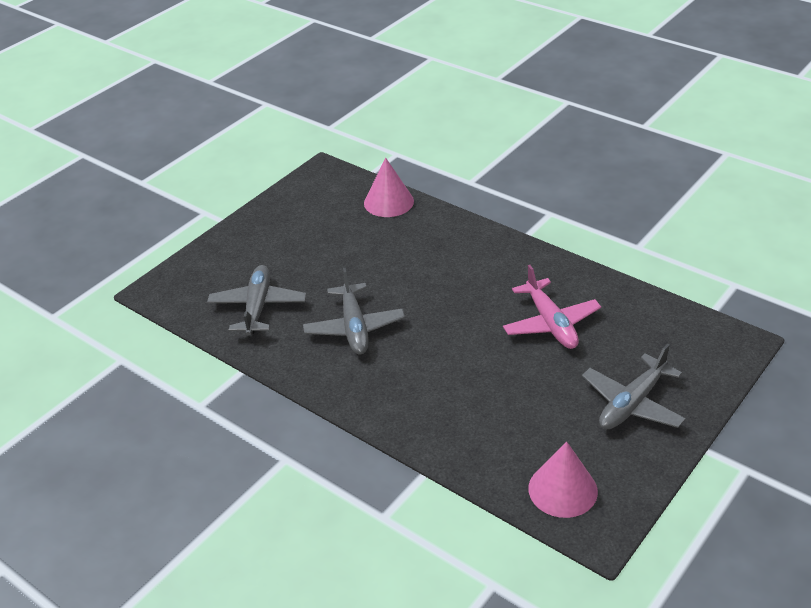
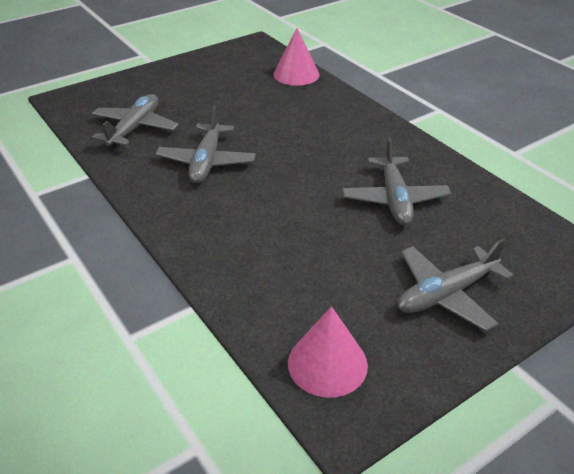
camera: 15 degrees right, 0 degrees up
(551, 323) = (394, 199): pink plane -> grey plane

